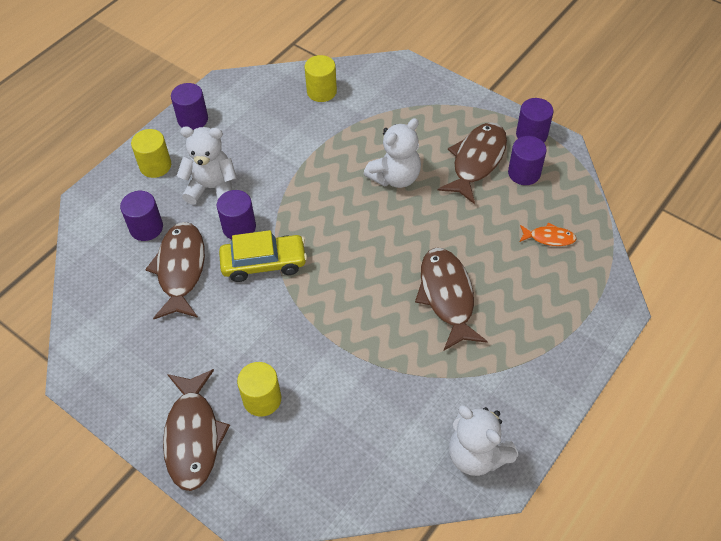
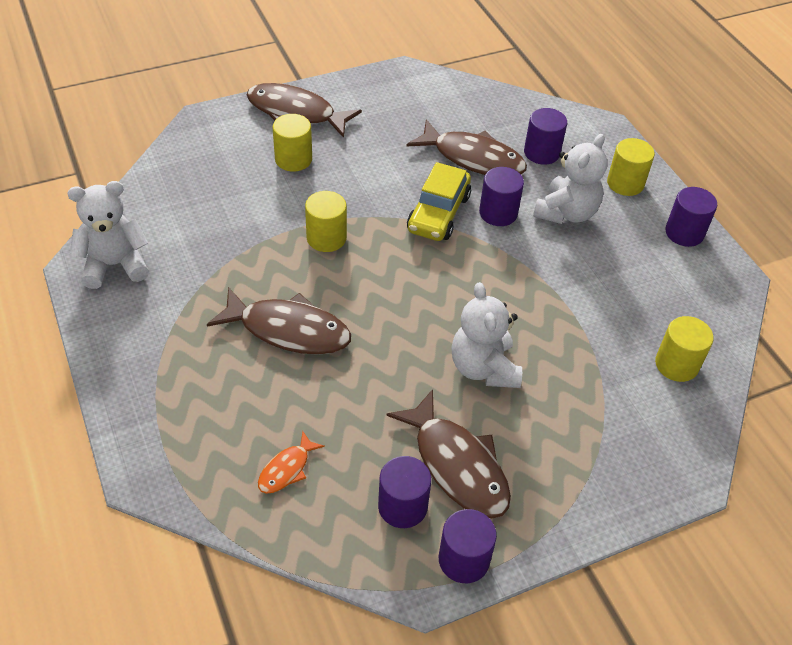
camera: 115 degrees right, 5 degrees down
(341, 322) = (326, 238): none -> yellow cylinder

